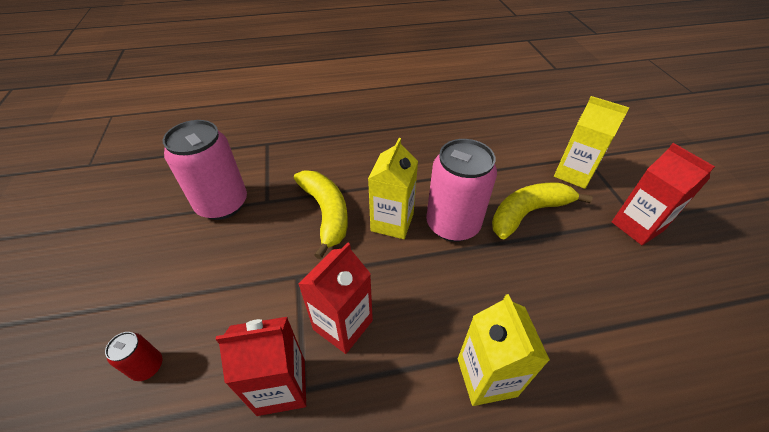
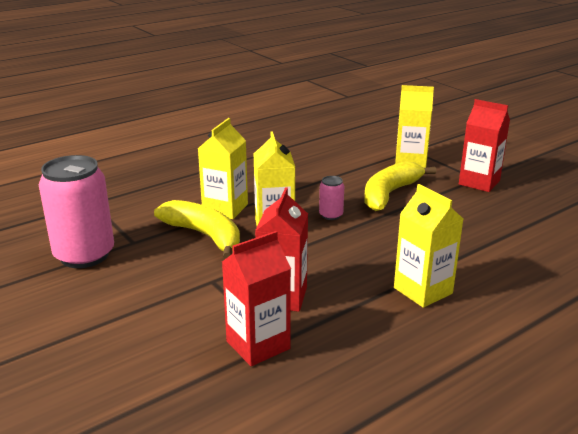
camera: 25 degrees left, 20 degrees down
(147, 366) = (114, 373): red can -> none
(363, 184) = (225, 209): none -> yellow carton
(452, 224) = (331, 215): pink can -> pink can, size x0.44

